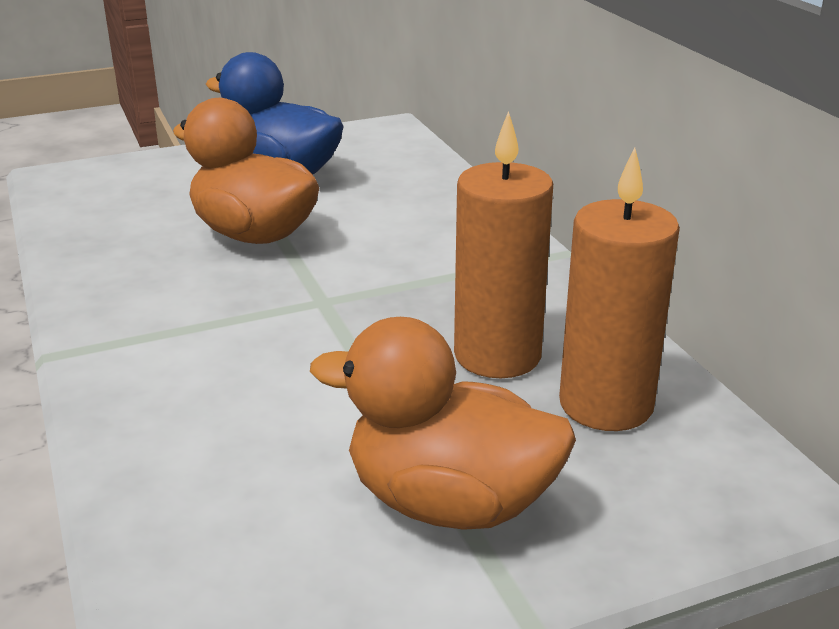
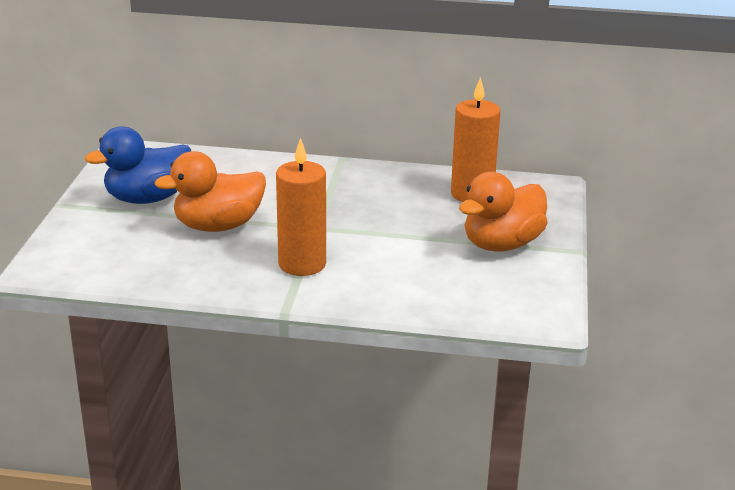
camera: 60 degrees left, 0 degrees up
(497, 355) = (413, 202): orange candle -> orange candle (302, 264)

